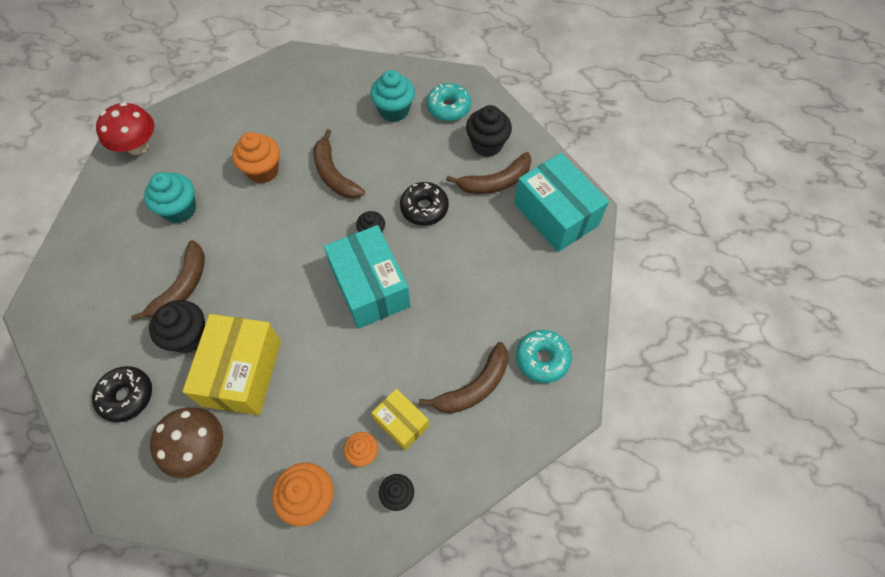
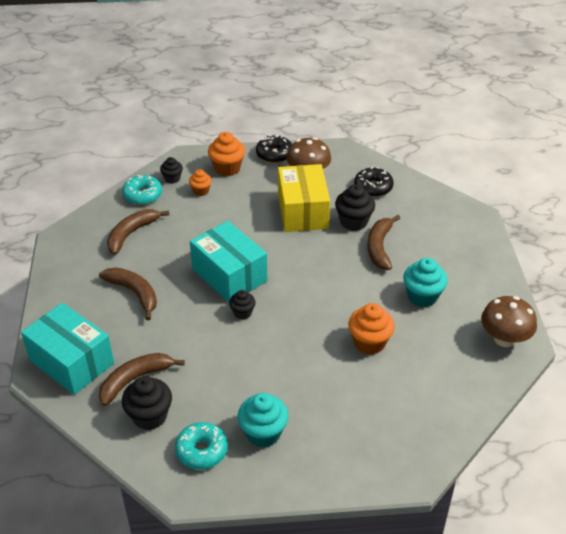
camera: 165 degrees right, 20 degrees down
(138, 146) = (504, 339): red mushroom -> brown mushroom
(334, 174) = (299, 353): brown banana -> brown banana (134, 293)
(401, 423) = (179, 208): yellow box -> none
(424, 208) = (201, 342): black donut -> black donut (274, 154)
(542, 359) = (81, 258): turquoise donut -> turquoise donut (143, 195)

